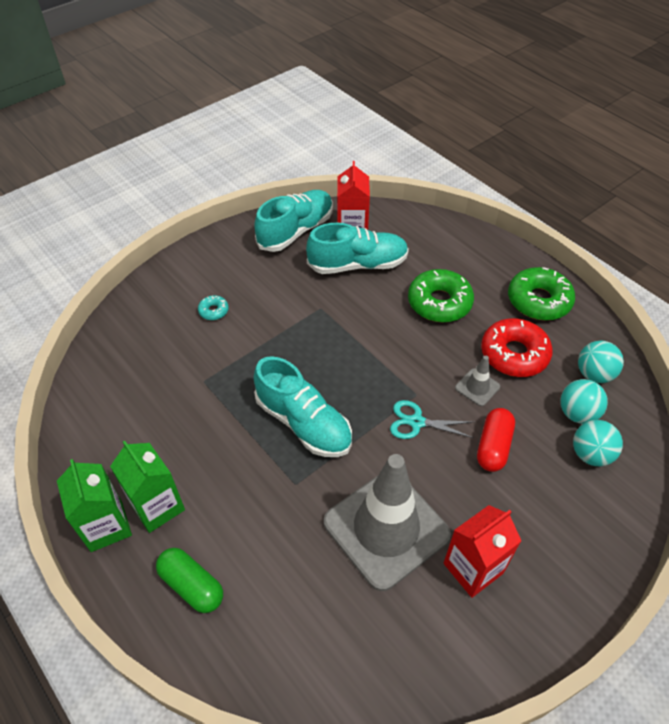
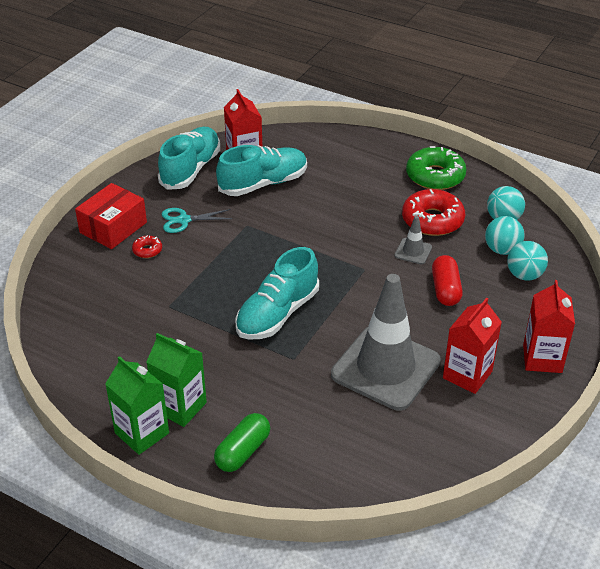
camera: 20 degrees left, 10 degrees down
(192, 585) = (243, 451): green capsule -> green capsule turned 75 degrees counterclockwise
(195, 276) = (113, 227): none -> red box
(213, 311) = (147, 250): turquoise donut -> red donut
(303, 423) = (277, 314): turquoise shoe -> turquoise shoe turned 105 degrees clockwise
(416, 422) = (374, 289): turquoise scissors -> turquoise scissors (184, 220)
(439, 302) = (351, 197): green donut -> none
(569, 575) = (542, 358): none -> red carton

